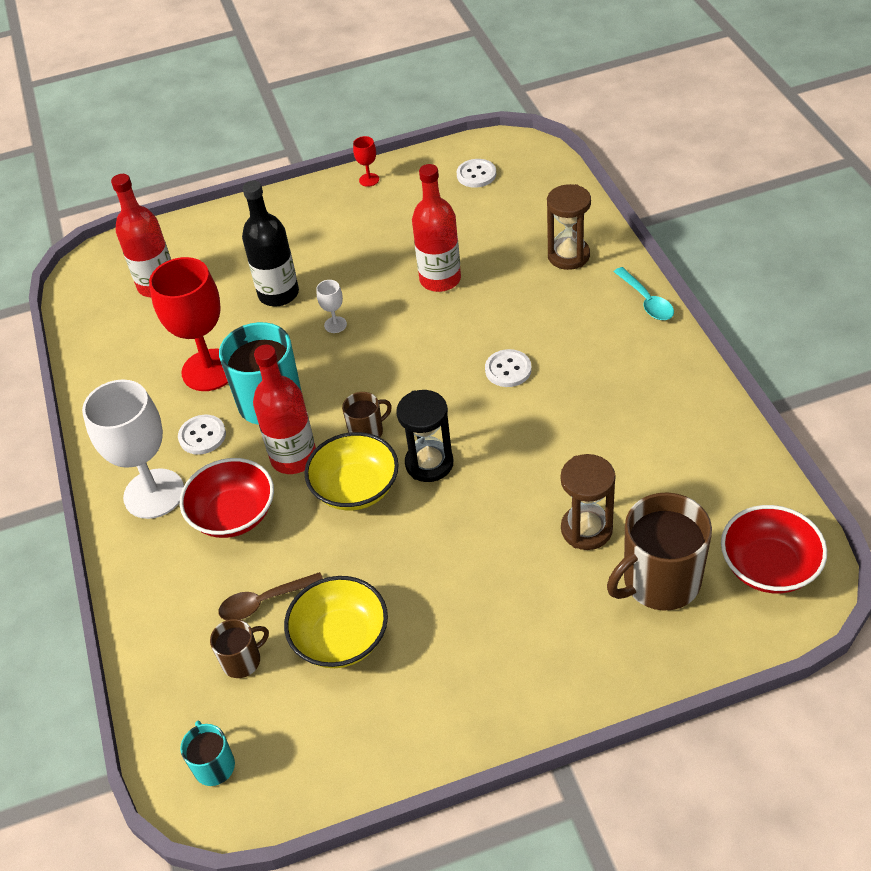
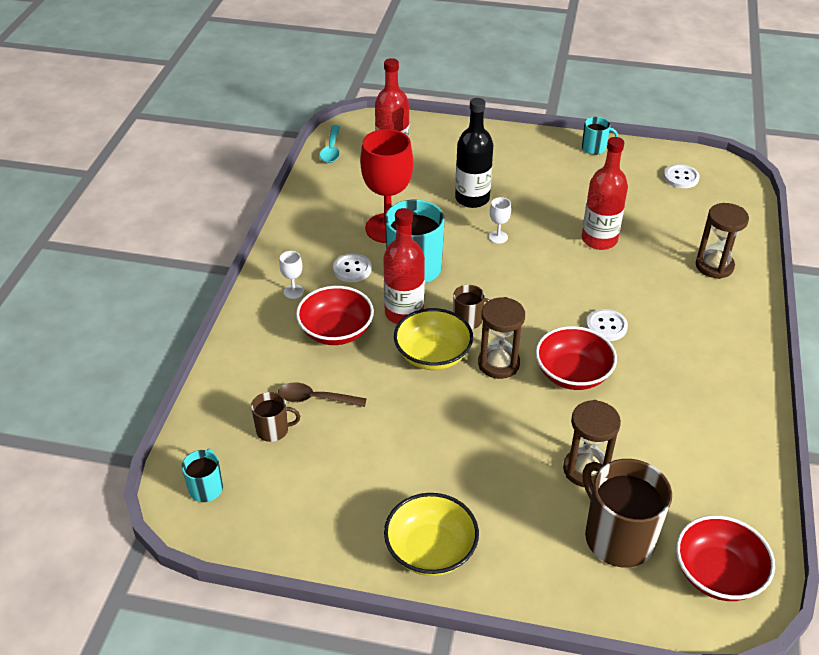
camera: 25 degrees right, 5 degrees down
(154, 494) = (293, 291): white goblet -> white goblet, size x0.42
(341, 638) = (349, 451): yellow bowl -> yellow bowl (431, 550)
(369, 180) = (594, 148): red goblet -> turquoise mug
(429, 463) = (498, 364): black hourglass -> brown hourglass
(509, 436) = (572, 374): none -> red bowl
(646, 301) = (756, 327): turquoise spoon -> turquoise spoon (331, 149)
(660, 581) = (617, 537): brown mug -> brown mug turned 60 degrees clockwise

